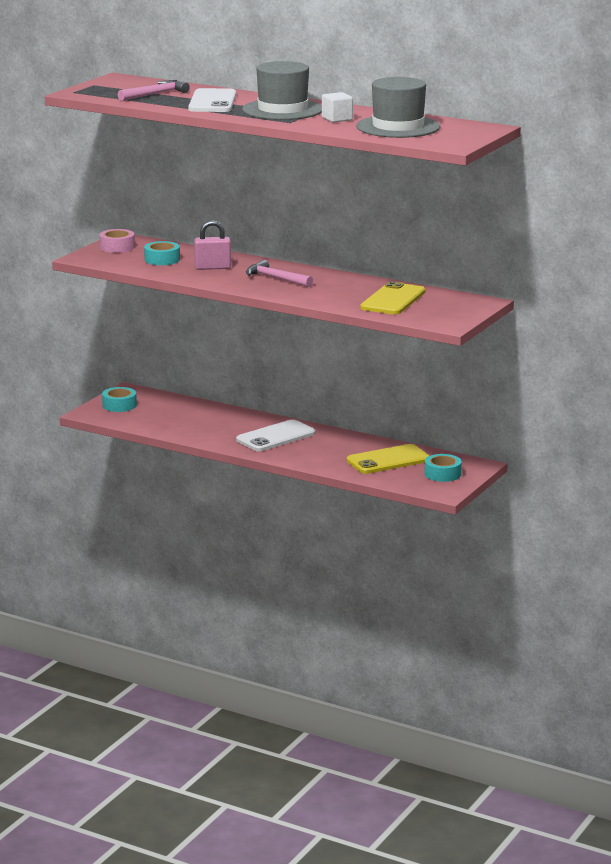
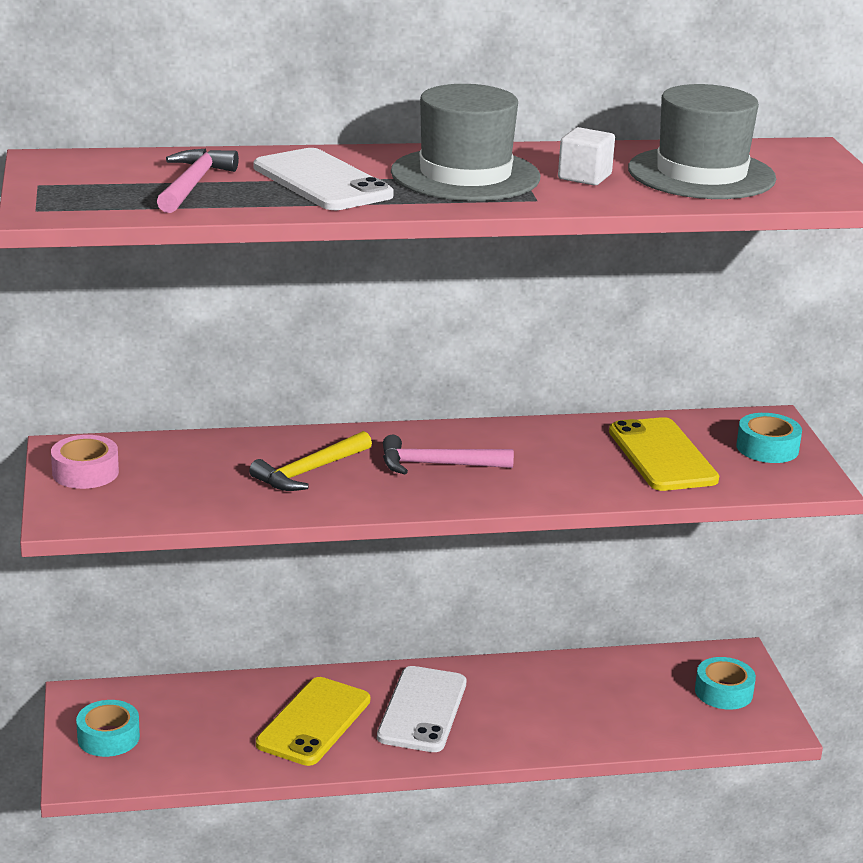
camera: 40 degrees left, 5 degrees up
(162, 259) = (203, 478): turquoise tape -> turquoise tape (767, 448)
(212, 268) = (309, 471): pink padlock -> yellow hammer
(388, 460) = (625, 694): yellow phone -> yellow phone (314, 722)

